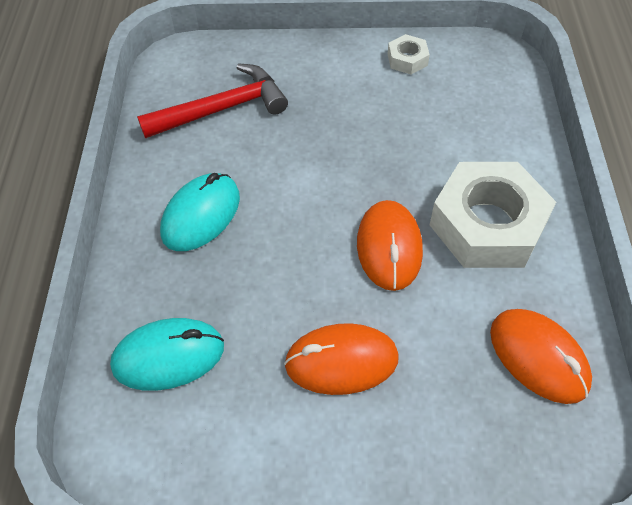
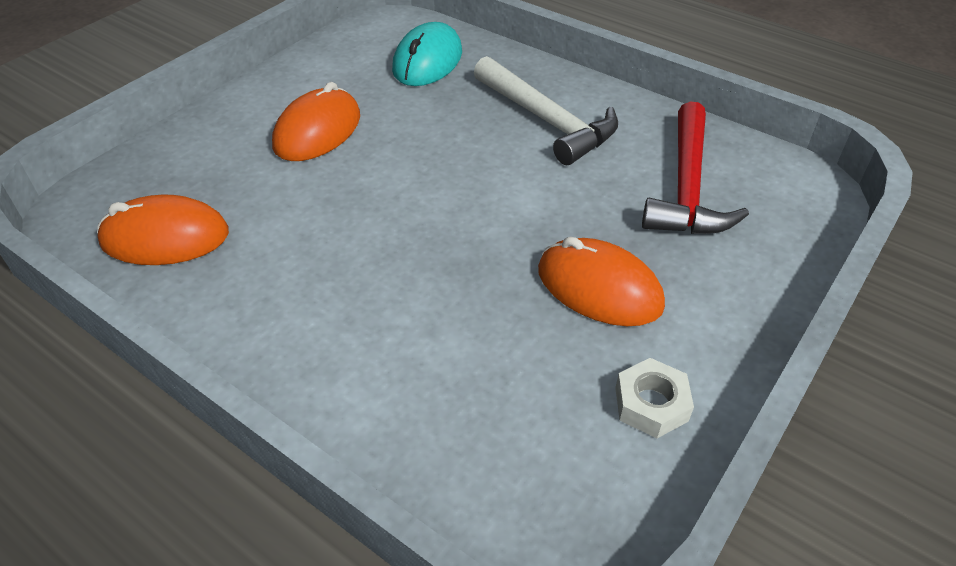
camera: 125 degrees right, 10 degrees down
(201, 215) = (547, 120): turquoise mouse -> white hammer
(389, 247) = (380, 211): orange mouse -> orange mouse (599, 288)
(487, 225) = (318, 298): white nut -> none

